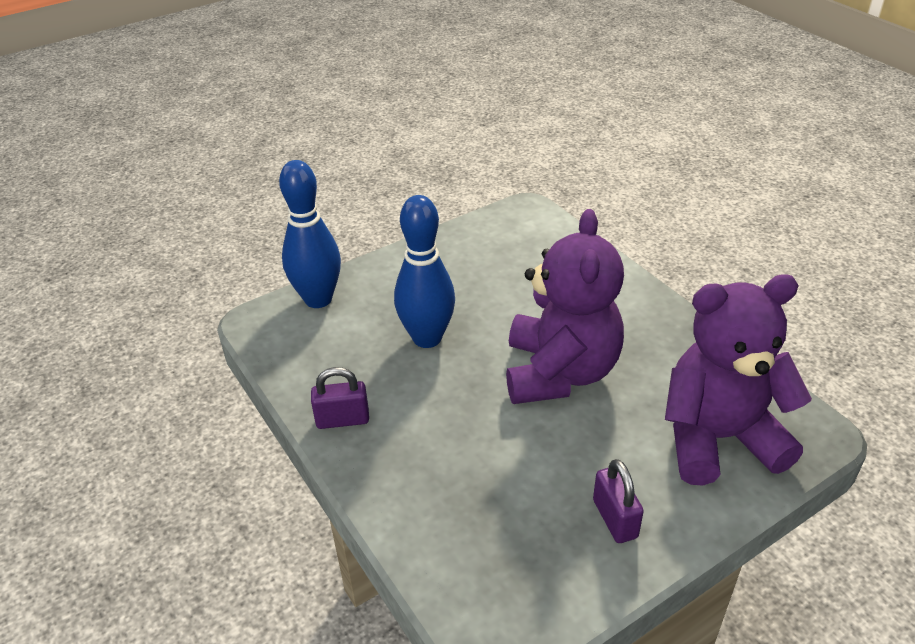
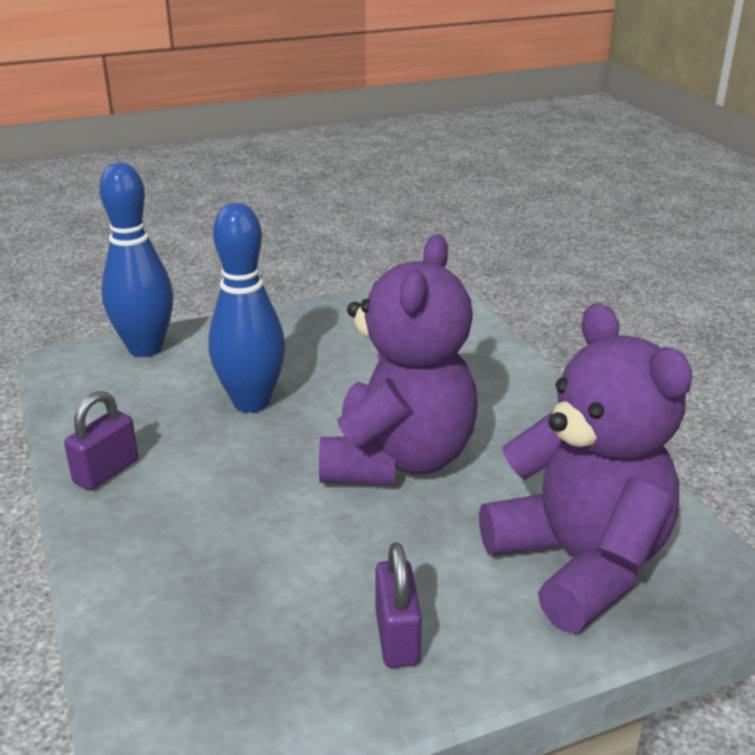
camera: 10 degrees right, 10 degrees down
(342, 419) = (106, 471): purple padlock -> purple padlock turned 60 degrees counterclockwise
(718, 438) = (579, 563): purple teddy bear -> purple teddy bear turned 60 degrees clockwise

